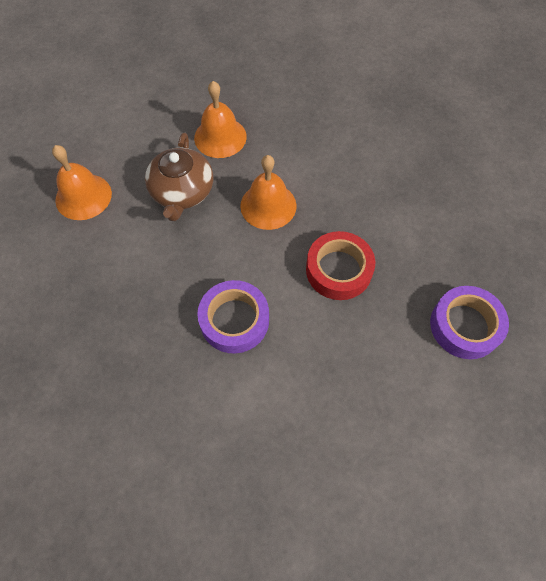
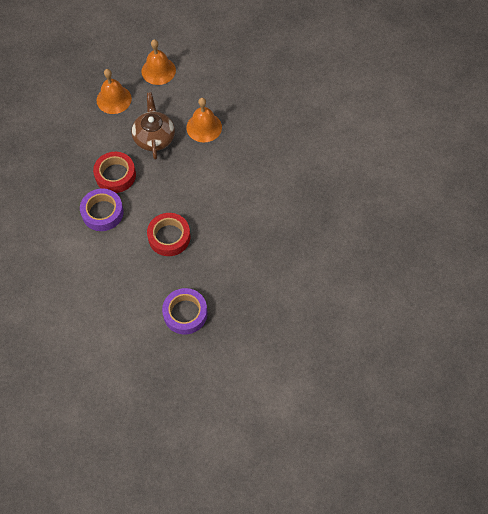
camera: 50 degrees right, 0 degrees up
(182, 192) = (154, 137): brown teapot -> brown teapot turned 120 degrees clockwise
(193, 268) = (115, 175): none -> red tape
(268, 205) = (180, 180): orange bell -> orange bell (158, 71)

